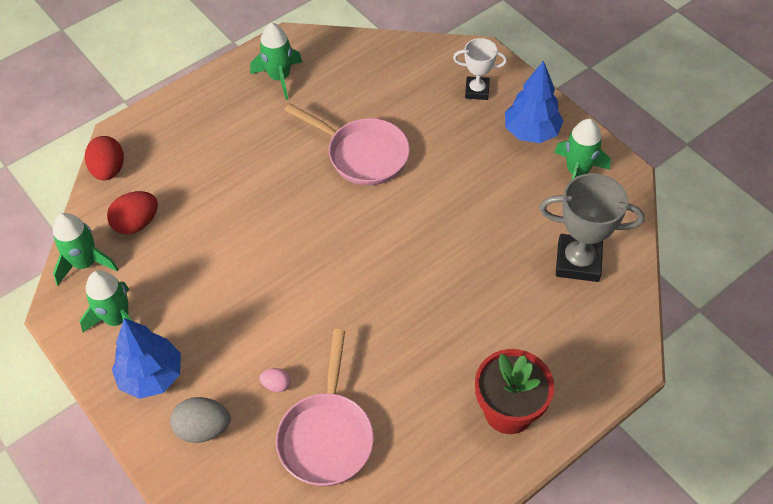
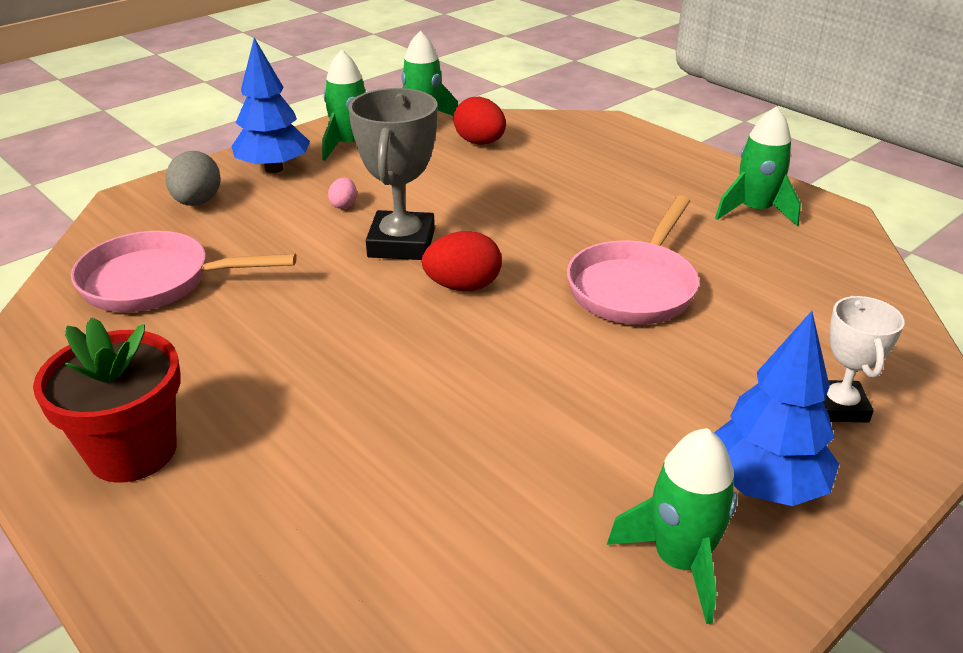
camera: 85 degrees right, 20 degrees down
(109, 170) = (553, 122): red egg -> red egg (463, 286)
(276, 385) = (241, 242): pink egg -> pink egg (344, 205)
(578, 261) = (437, 555): grey trophy -> grey trophy (401, 243)

